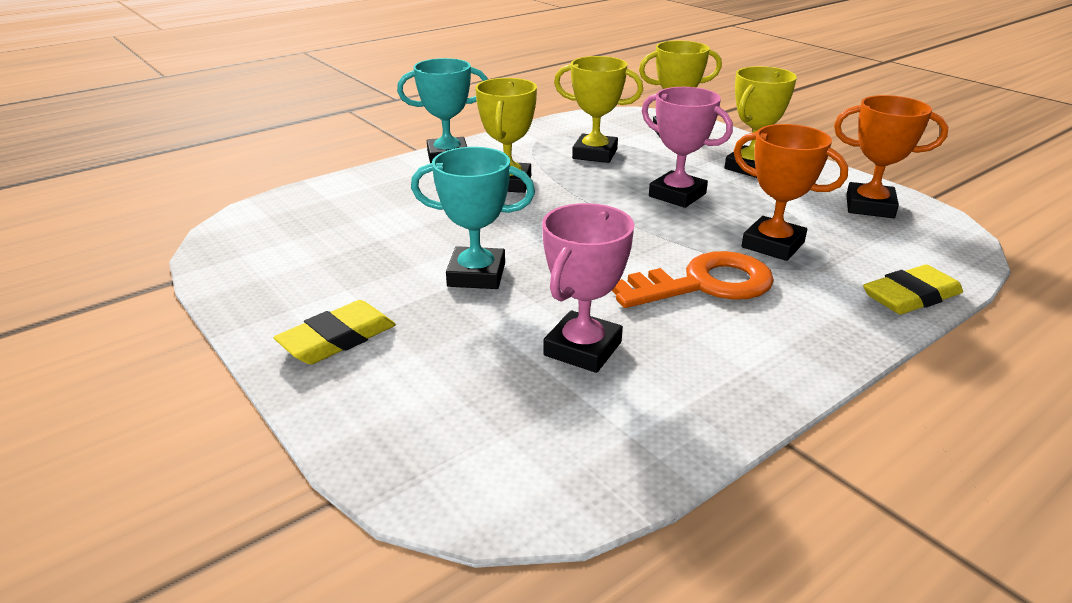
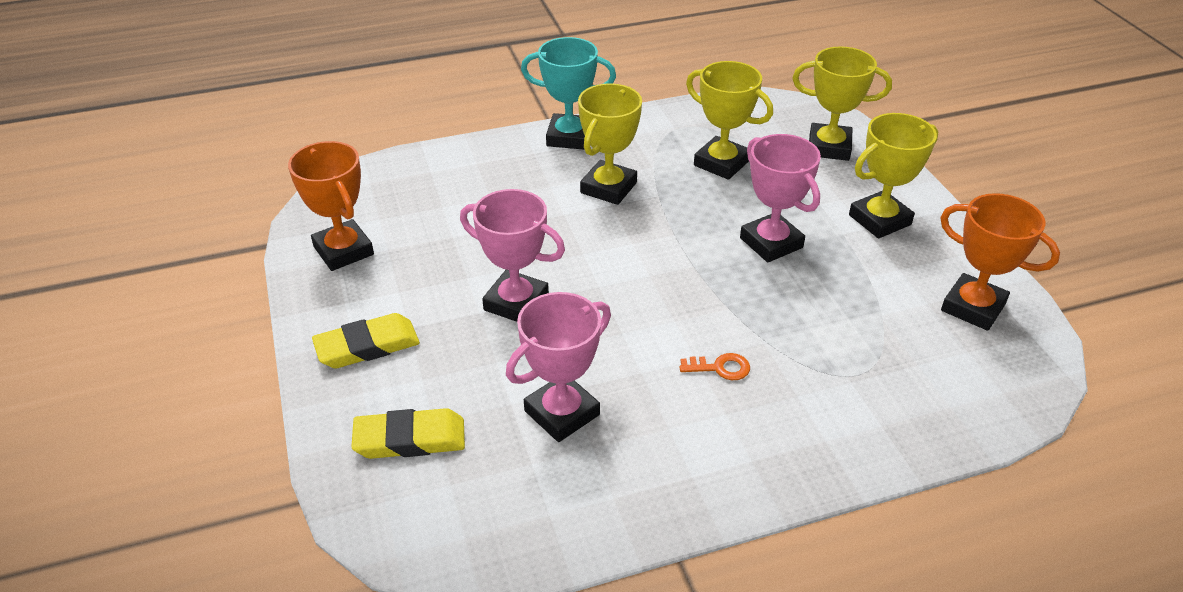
camera: 20 degrees right, 10 degrees up
(476, 275) = (516, 302): turquoise trophy -> pink trophy
(704, 284) = (720, 368): orange key -> orange key, size x0.42
(773, 245) = (824, 335): orange trophy -> orange trophy (343, 251)
(911, 296) = (919, 438): yellow eraser -> yellow eraser (410, 439)

